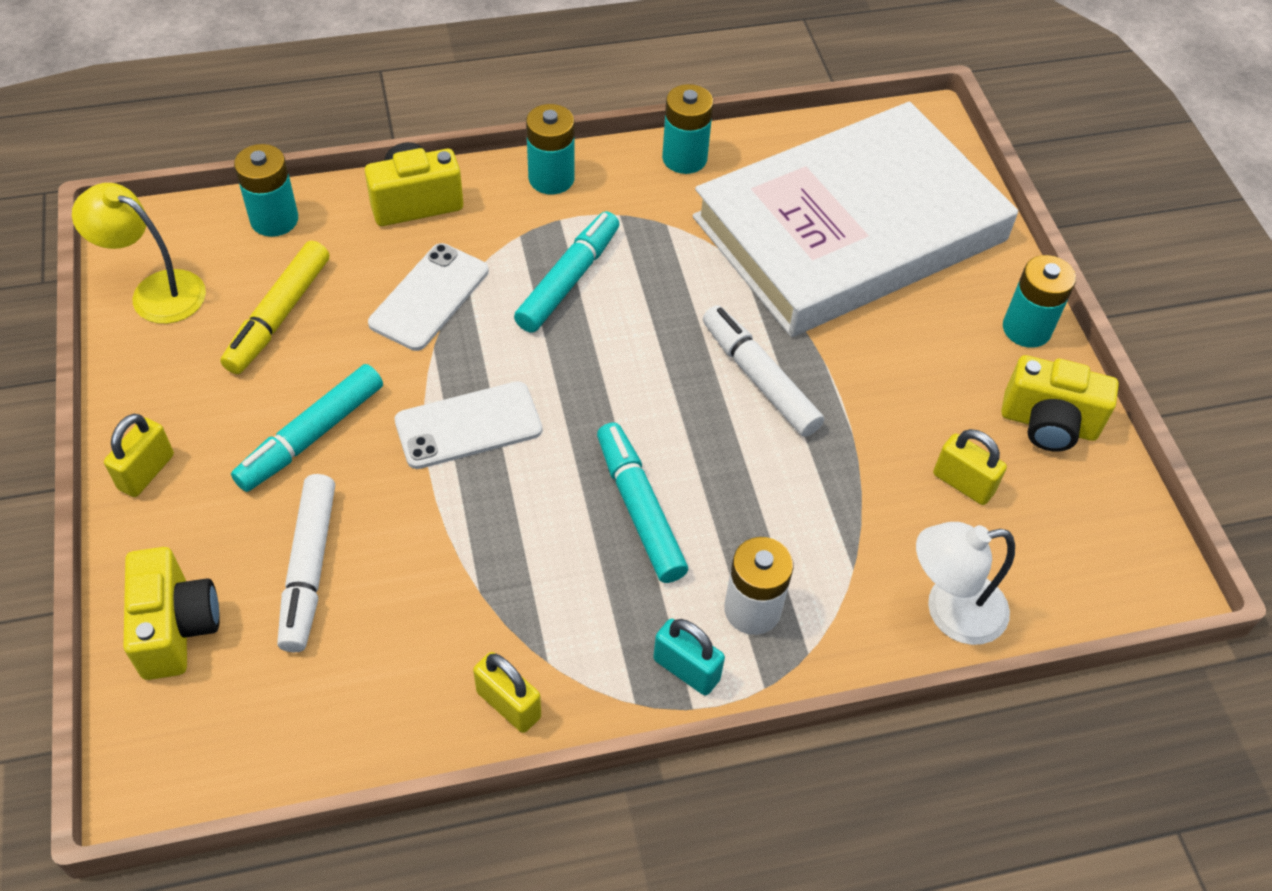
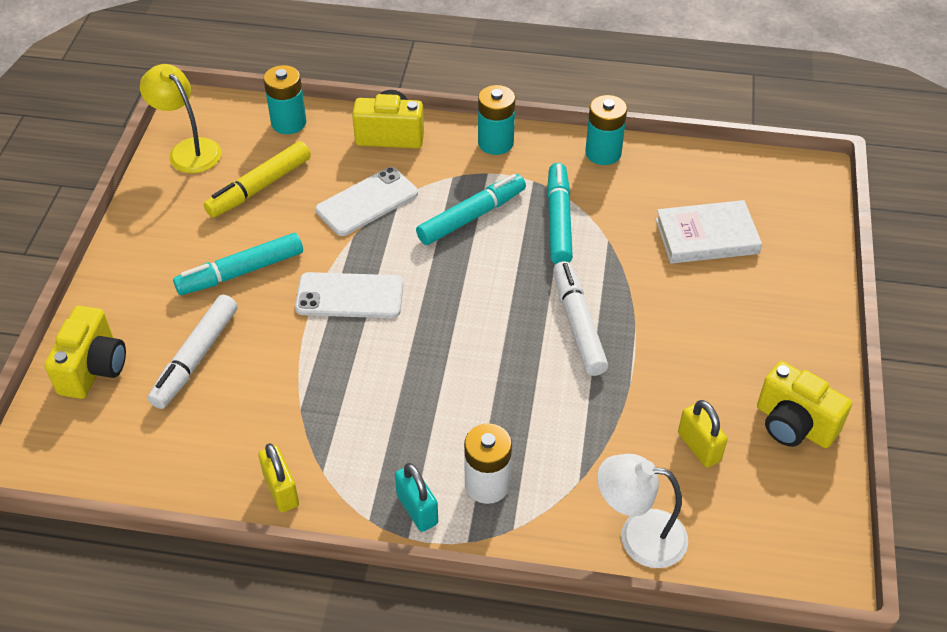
camera: 25 degrees right, 5 degrees down
(146, 472) = (125, 264): yellow padlock -> none
(639, 509) = (441, 389): turquoise marker -> turquoise marker (558, 220)
(850, 229) = (706, 236): white book -> white book, size x0.42
(1026, 329) = (814, 349): turquoise battery -> none

